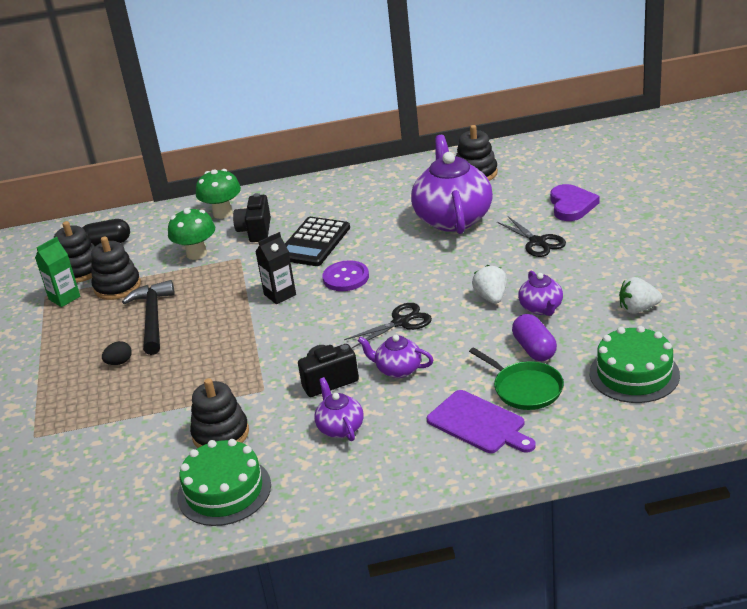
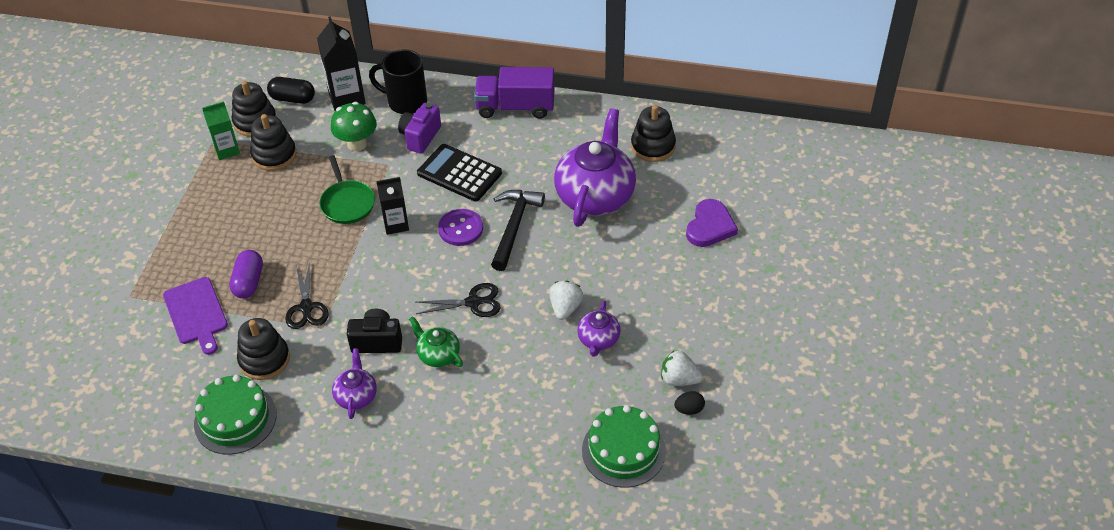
camera: 20 degrees right, 15 degrees up
(119, 362) = (231, 245): black egg -> black egg (689, 409)
(153, 318) = (282, 206): black hammer -> black hammer (514, 227)
(161, 227) = (346, 97): none -> black carton
(222, 213) = (406, 102): green mushroom -> black mug
(255, 231) = (420, 137): black camera -> purple camera
(313, 242) = (459, 173): black calculator -> black calculator turned 75 degrees clockwise
(330, 186) = (515, 107): none -> purple truck
(398, 370) = (438, 355): purple teapot -> green teapot
(479, 424) = (464, 444): purple cutting board -> purple cutting board (196, 313)
(525, 389) = (525, 424): green pan -> green pan (347, 203)
(534, 349) = (561, 384): purple capsule -> purple capsule (249, 282)
(538, 242) = (649, 259): black scissors -> black scissors (306, 308)

